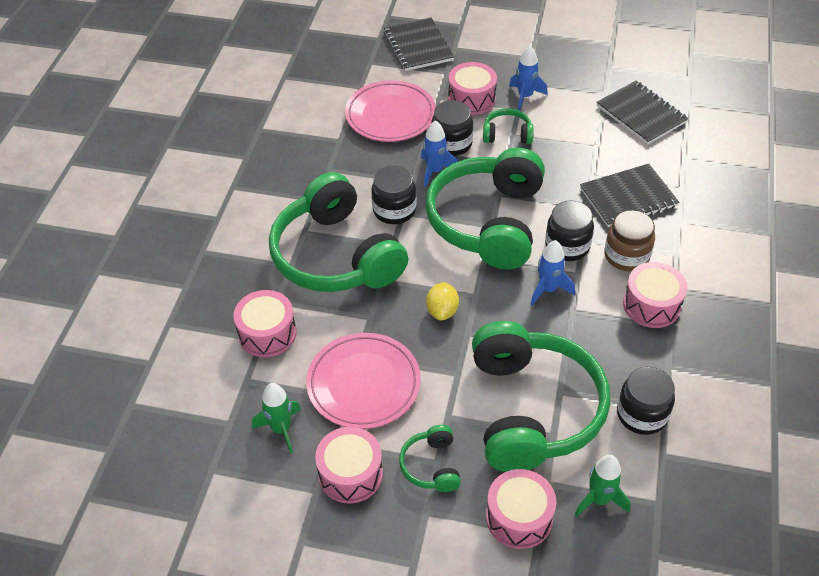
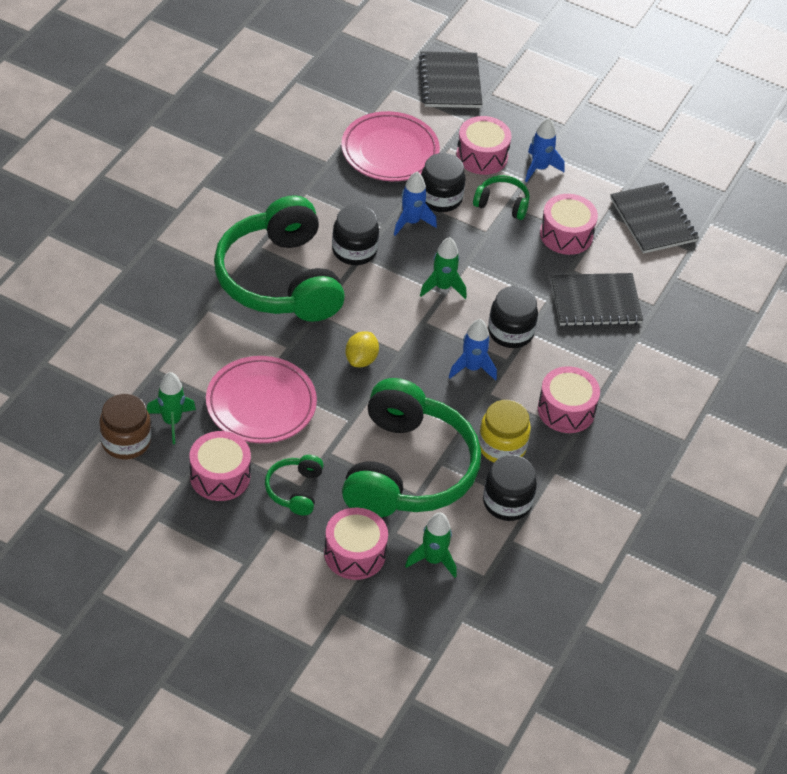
camera: 10 degrees right, 0 degrees up
(267, 333) = (188, 334): pink drum -> pink drum (566, 235)
(488, 222) = (442, 287): green headphones -> green rocket
(610, 359) = (502, 447): none -> yellow jar
(626, 256) = (565, 358): brown jar -> brown jar (126, 441)

